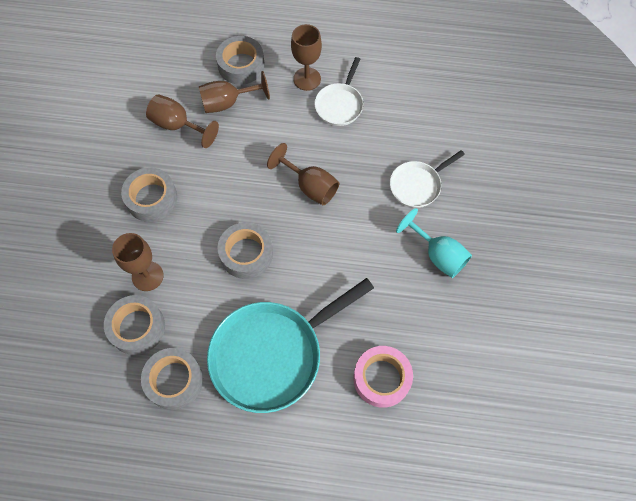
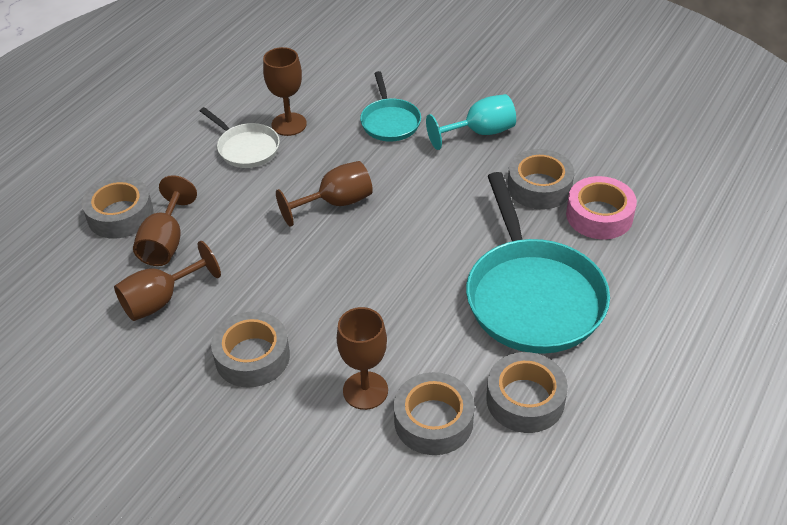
camera: 65 degrees left, 20 degrees down
(246, 254) = (390, 283): grey tape -> grey tape (539, 187)
(307, 79) = (189, 164): brown goblet -> brown goblet (289, 124)
(417, 185) = (390, 121): white pan -> turquoise pan

